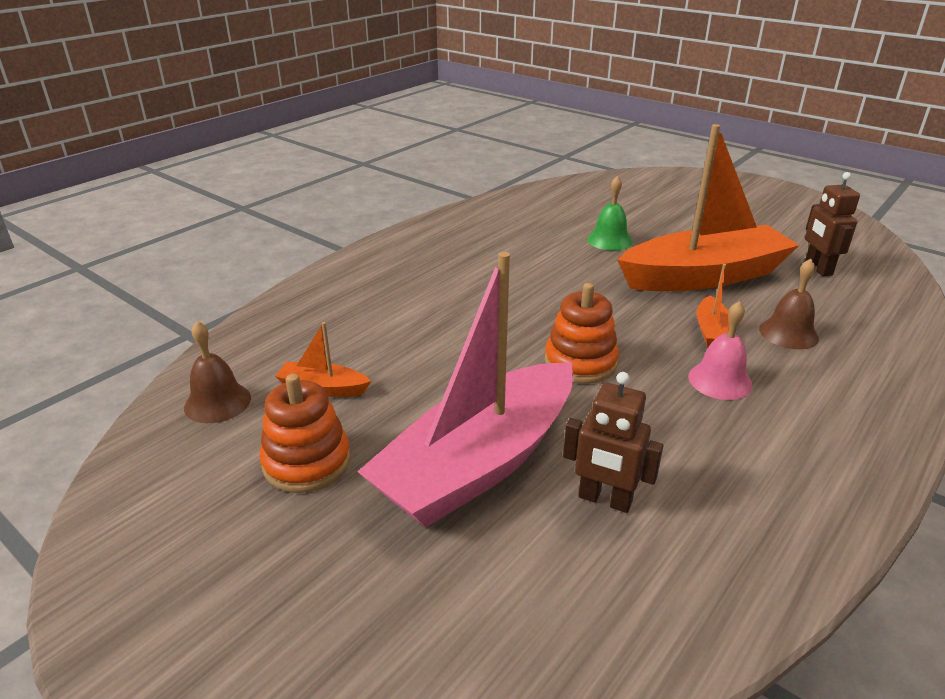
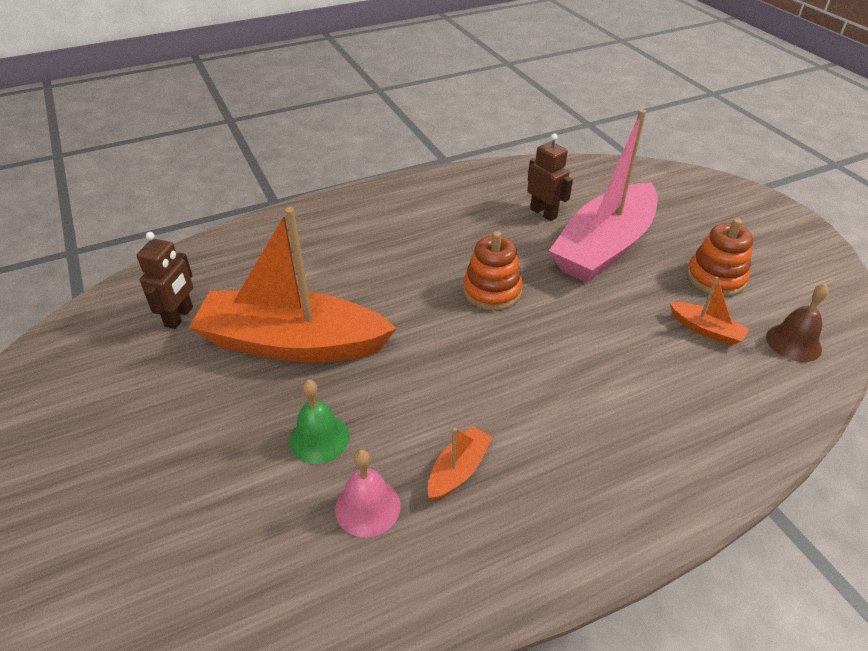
camera: 155 degrees left, 10 degrees up
(479, 463) = (604, 247): pink boat -> pink boat turned 150 degrees clockwise
(711, 331) = (365, 285): orange boat -> orange boat (458, 470)
(720, 380) = (408, 249): pink bell -> pink bell (367, 507)
(788, 333) = (312, 266): brown bell -> none

